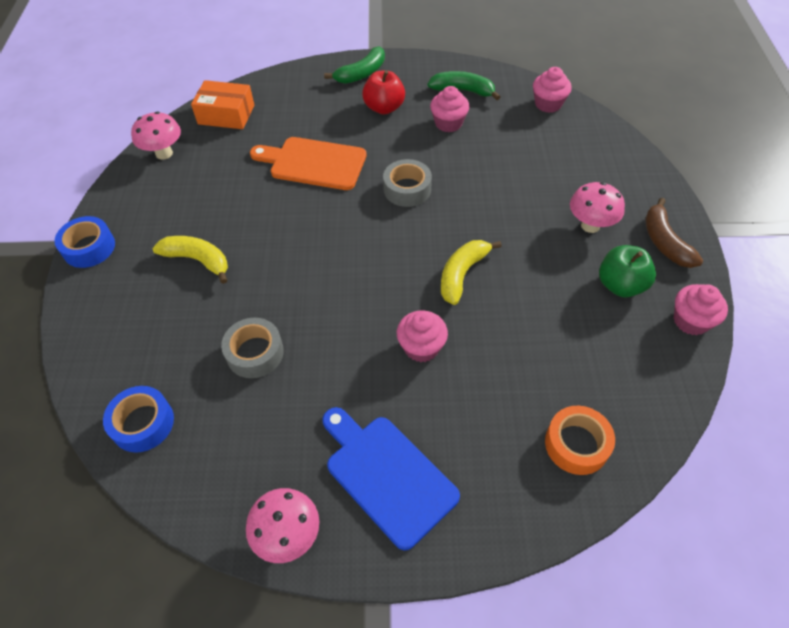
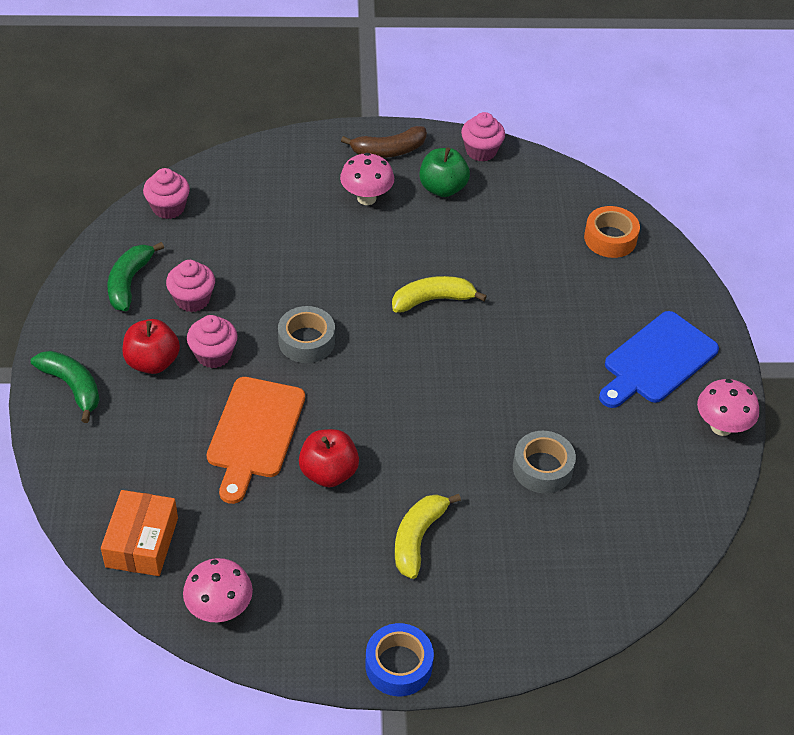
camera: 95 degrees left, 5 degrees down
(143, 423) = (634, 555): blue tape -> none
(270, 205) = (328, 472): none -> red apple
(421, 347) = (524, 334): pink cupcake -> pink cupcake (213, 355)
(462, 274) = (432, 300): yellow banana -> yellow banana turned 135 degrees clockwise

